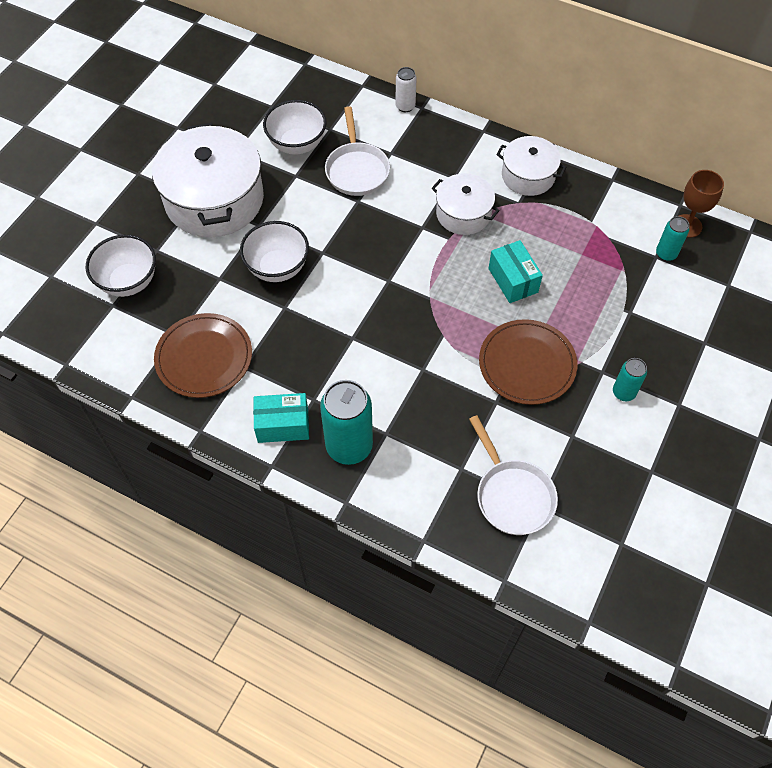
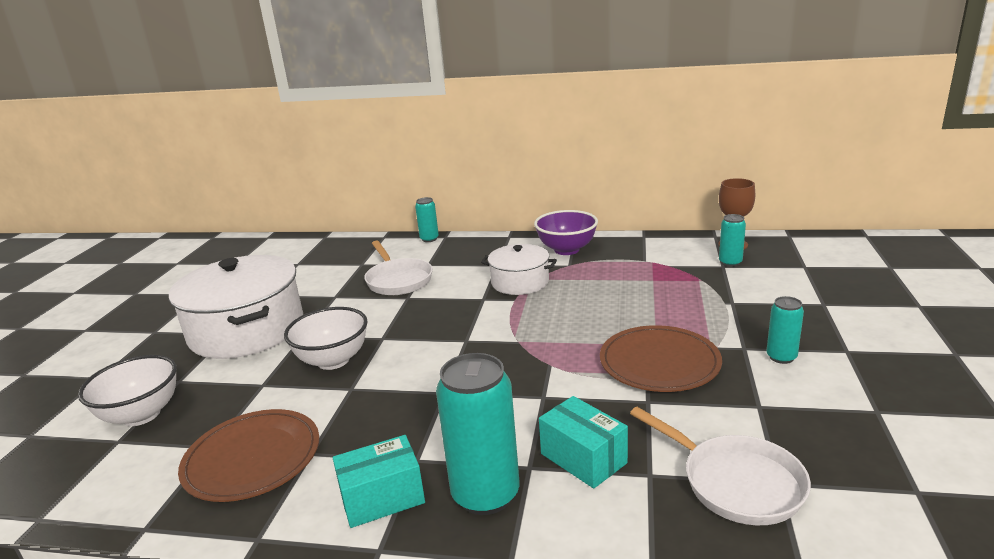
camera: 15 degrees left, 35 degrees down
(297, 144) = (330, 279): white bowl -> none
(405, 106) = (429, 239): white can -> turquoise can
(513, 280) = (598, 310): turquoise box -> turquoise box (583, 458)
(528, 176) = (566, 250): white pot -> purple bowl

